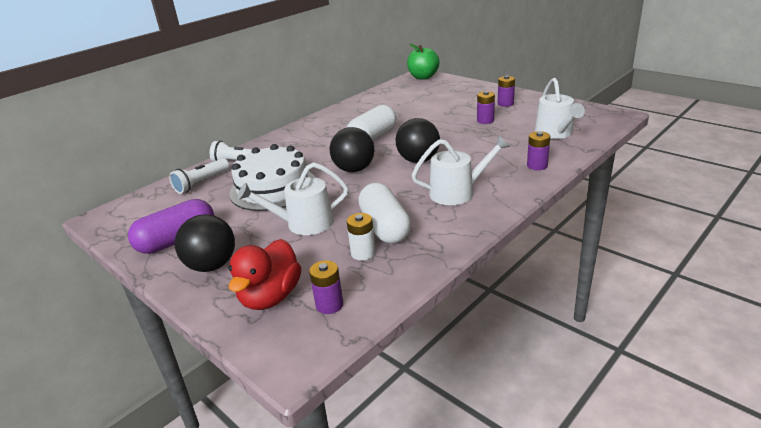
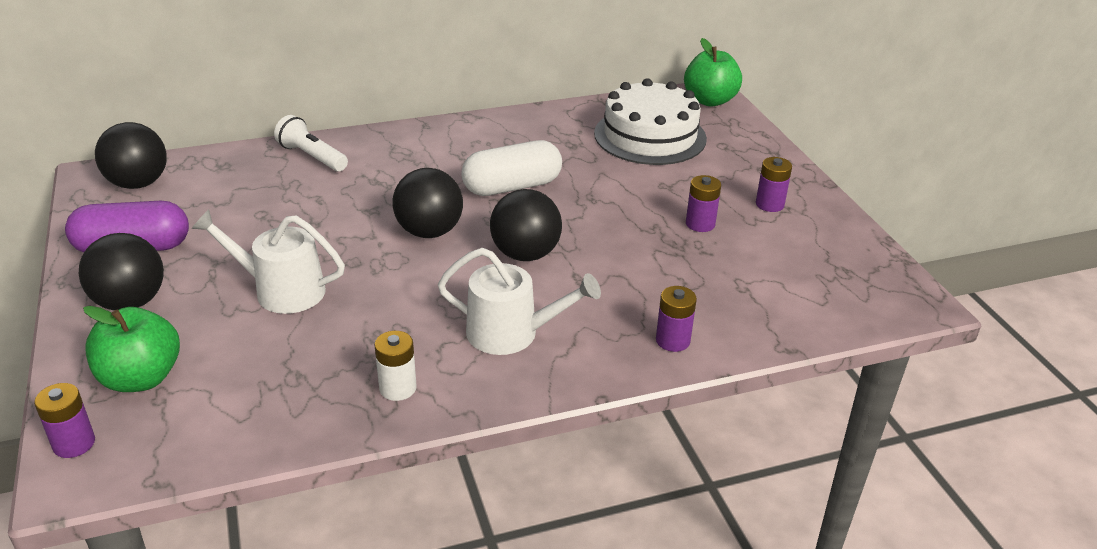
camera: 25 degrees right, 5 degrees up
(138, 211) = (138, 183): none -> black ball
(201, 183) = (240, 171): white flashlight -> none
(270, 297) = (141, 378): red duck -> green apple
(273, 188) = (307, 216): white cake -> white cake (650, 136)
(329, 305) = (184, 423): purple battery -> purple battery (74, 443)
(363, 253) = (296, 370): white battery -> white battery (398, 388)
(385, 227) = (362, 343): white capsule -> none
(555, 133) = (775, 294): white watering can -> none

